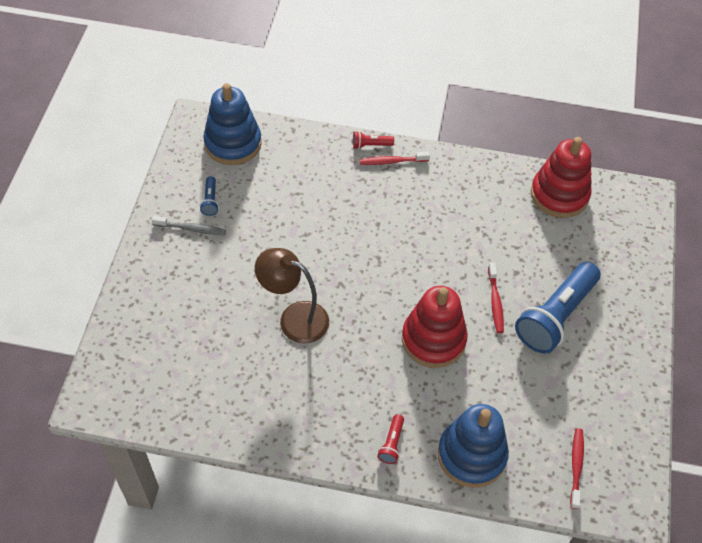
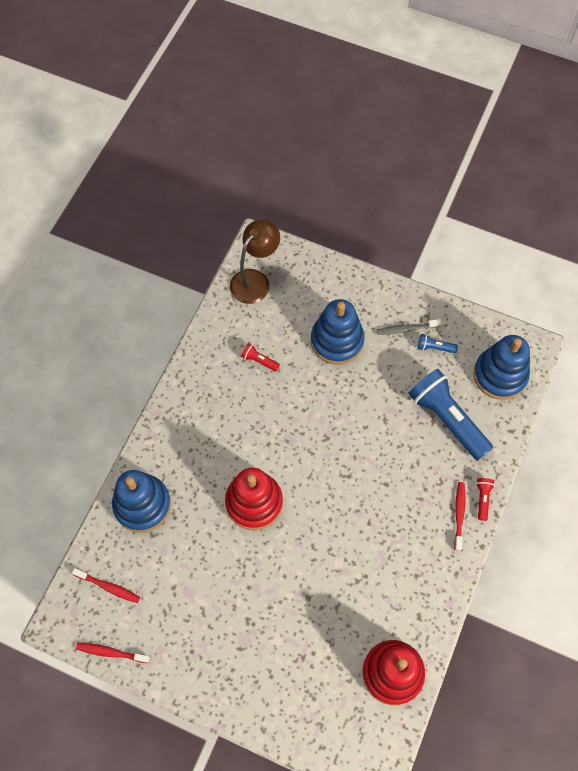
camera: 105 degrees right, 10 degrees up
(191, 229) = (406, 329): grey toothbrush -> grey toothbrush turned 60 degrees clockwise
(218, 293) = (337, 341): none -> blue stacking toy
(294, 318) = (300, 395): brown lamp -> brown lamp (255, 280)
(391, 443) = (169, 445): red flashlight -> red flashlight (259, 360)
(495, 302) = (280, 567): red toothbrush -> red toothbrush (111, 652)
(555, 316) = (253, 619): blue flashlight -> blue flashlight (447, 419)

